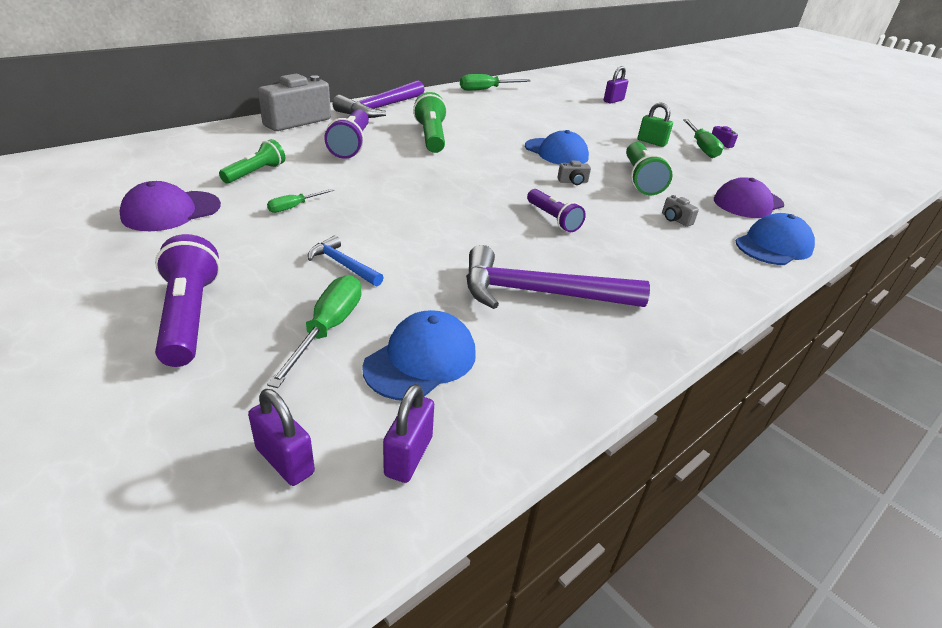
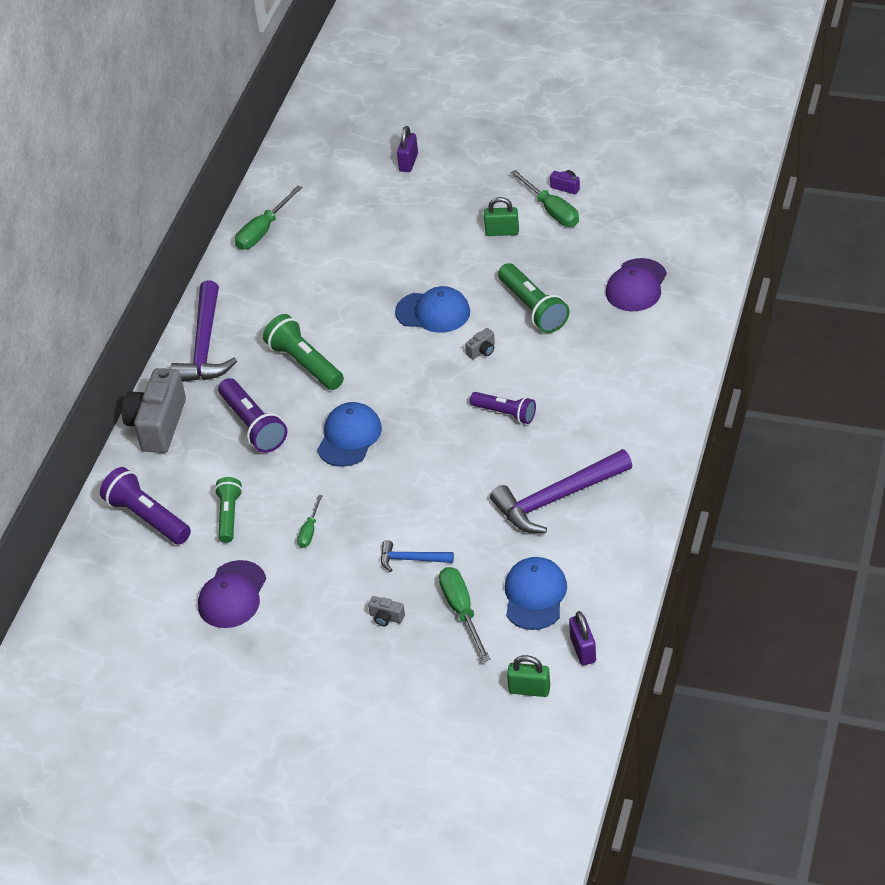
camera: 25 degrees left, 10 degrees up
(189, 316) = (374, 657): purple flashlight -> purple flashlight (147, 518)
(285, 460) = (529, 689): purple padlock -> green padlock
(675, 219) = (594, 351): grey camera -> grey camera (386, 617)
(773, 246) = (681, 337): blue cap -> blue cap (349, 437)

